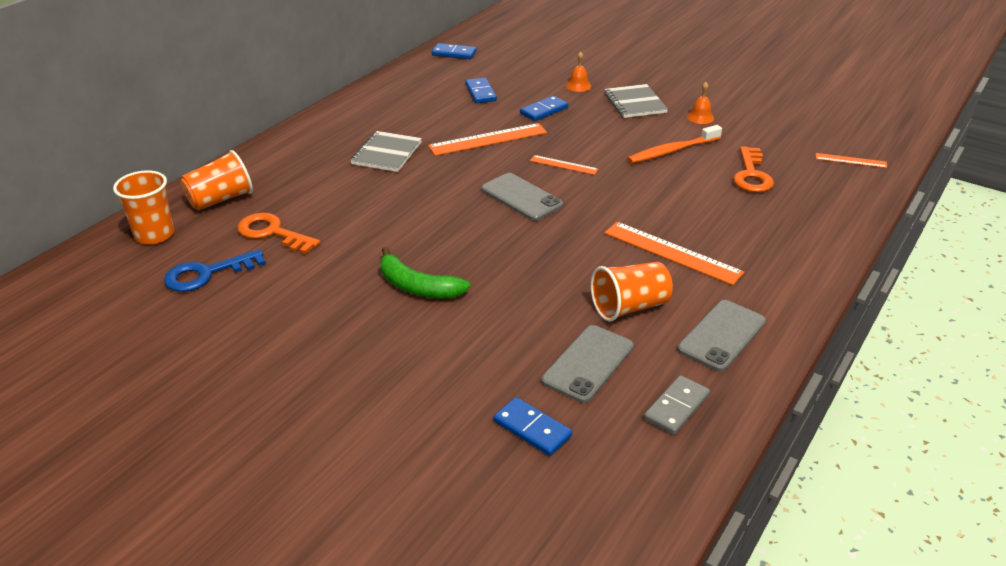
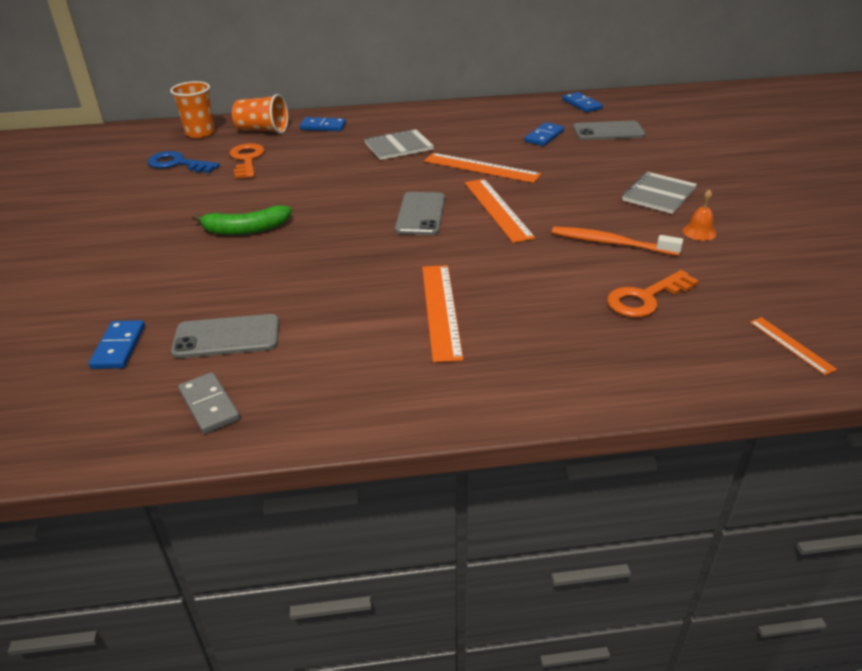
camera: 50 degrees right, 0 degrees up
(417, 287) = (246, 229): green banana -> green banana turned 90 degrees counterclockwise
(544, 110) = (566, 167): blue domino -> blue domino (323, 126)
(564, 165) = (498, 209): orange ruler -> orange ruler, size x1.83
(578, 86) = (635, 162): orange bell -> none
(629, 307) = (329, 324): orange cup -> none
(676, 407) = (209, 405): grey domino -> grey domino turned 60 degrees clockwise
(722, 335) = (343, 388): grey phone -> grey phone (608, 131)

